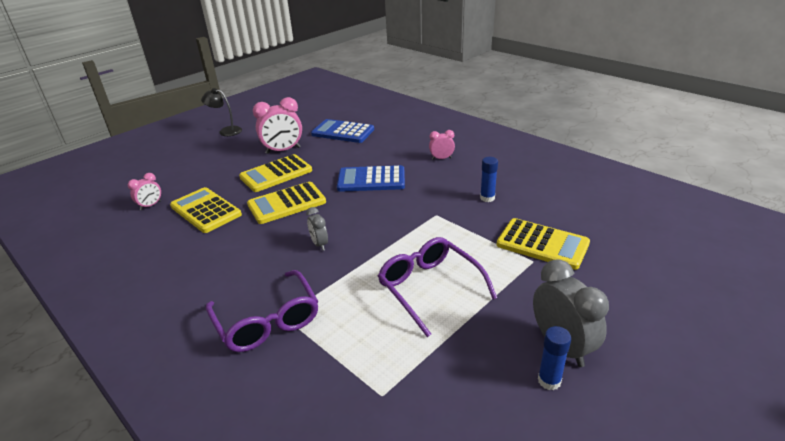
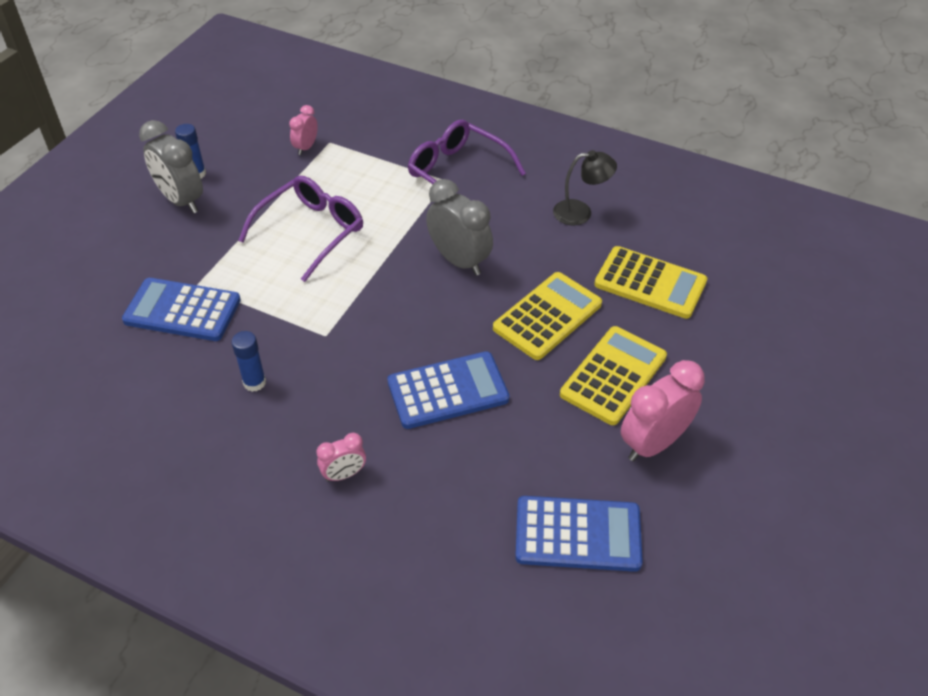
camera: 160 degrees right, 15 degrees up
(150, 205) = (736, 277): pink clock -> pink clock (306, 147)
(226, 131) = (829, 490): black lamp -> black lamp (580, 212)
(319, 244) = (459, 261): grey clock -> grey clock, size x1.85
(429, 288) = (311, 231): purple glasses -> purple glasses turned 90 degrees counterclockwise
(542, 244) = (182, 310): yellow calculator -> blue calculator

